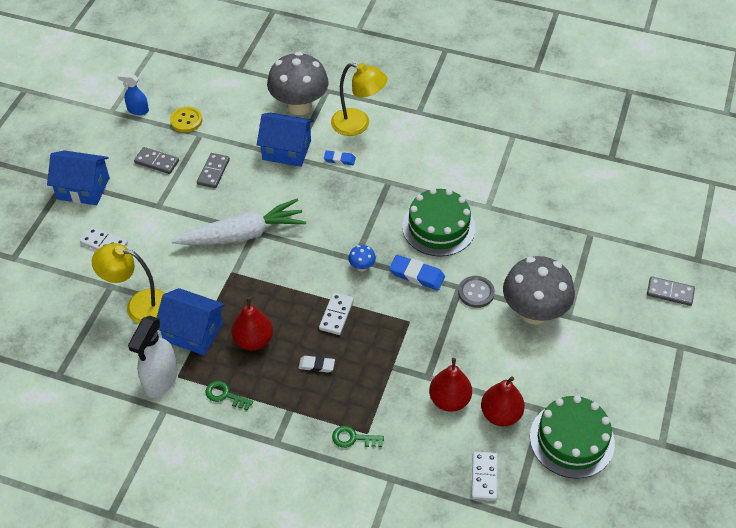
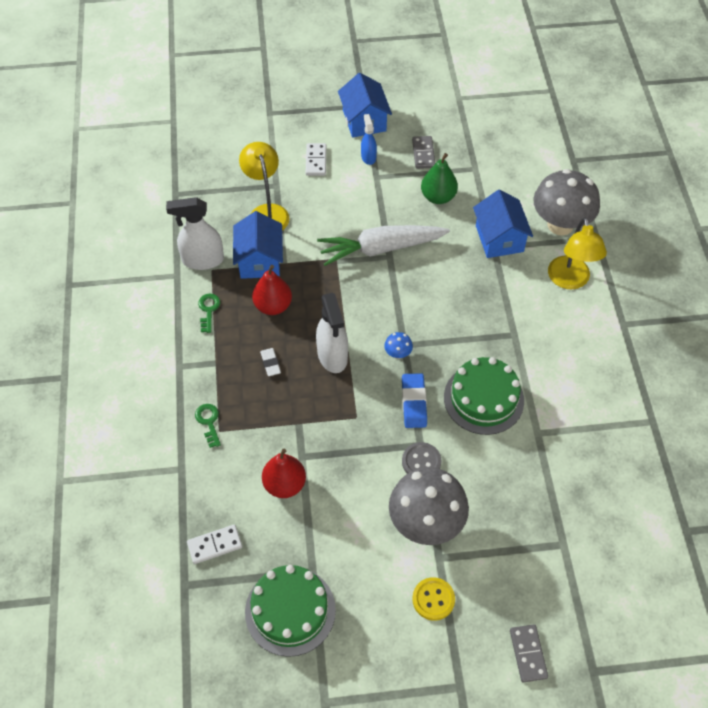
camera: 65 degrees right, 5 degrees up
(138, 110) = (472, 114): blue spray bottle -> blue spray bottle (368, 157)
(186, 120) = (484, 151): yellow button -> yellow button (433, 599)
(213, 172) = (438, 197): grey domino -> green pear
(242, 234) = (381, 249): white carrot -> white carrot turned 120 degrees clockwise
(336, 315) = (332, 356): white domino -> white spray bottle
(339, 159) = (515, 284): blue eraser -> none
(500, 414) = (289, 535): red pear -> none

